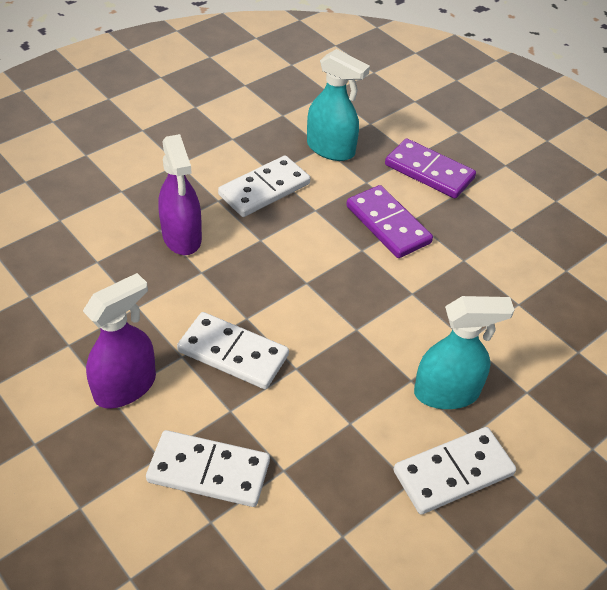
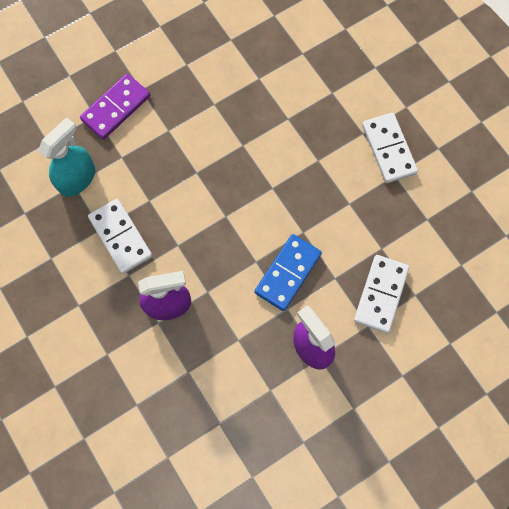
camera: 80 degrees left, 25 degrees up
(233, 353) = (287, 273): white domino -> blue domino
(388, 224) = (172, 149): purple domino -> none
(447, 393) = (330, 140): turquoise spray bottle -> none

